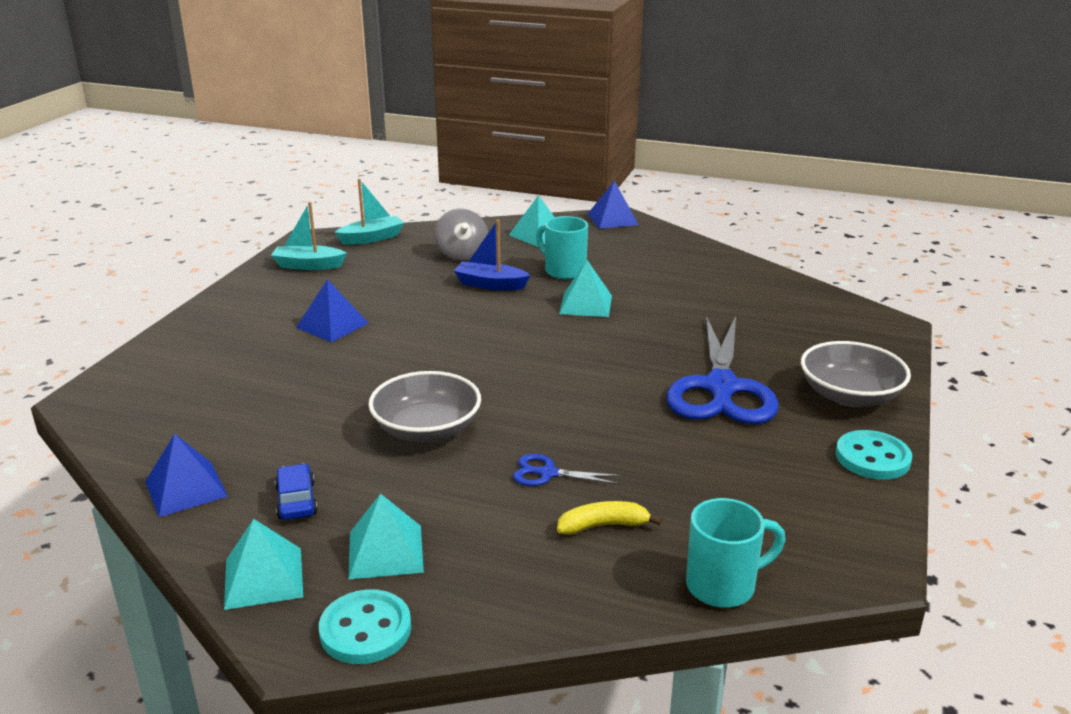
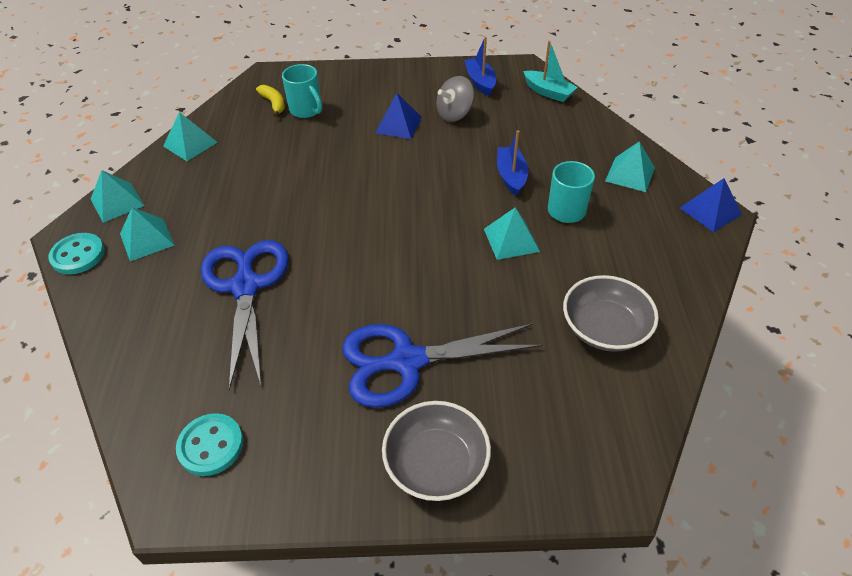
camera: 70 degrees right, 20 degrees up
(186, 489) = (190, 144): blue pyramid -> turquoise pyramid
(296, 500) = (188, 187): blue car -> none
(308, 265) = (480, 82): turquoise boat -> blue boat
(426, 429) = (281, 213): grey bowl -> grey bowl (604, 328)
(462, 254) = (555, 145): grey spinning top -> grey spinning top (454, 114)
(548, 473) = (246, 287): blue scissors -> blue scissors, size x2.36
(603, 526) = (191, 331): yellow banana -> yellow banana (273, 103)
(723, 586) = (134, 412): turquoise mug -> turquoise mug (306, 110)
(872, 458) = (329, 494): turquoise button -> turquoise button (211, 446)

